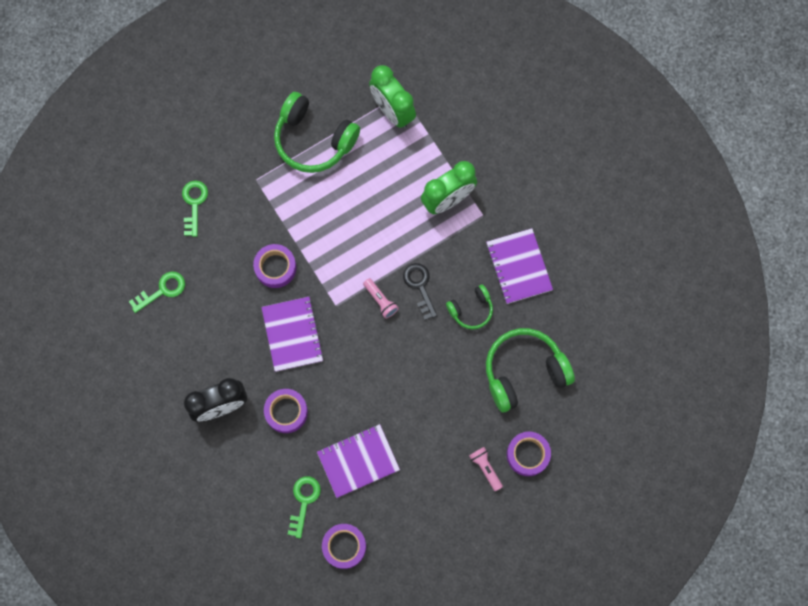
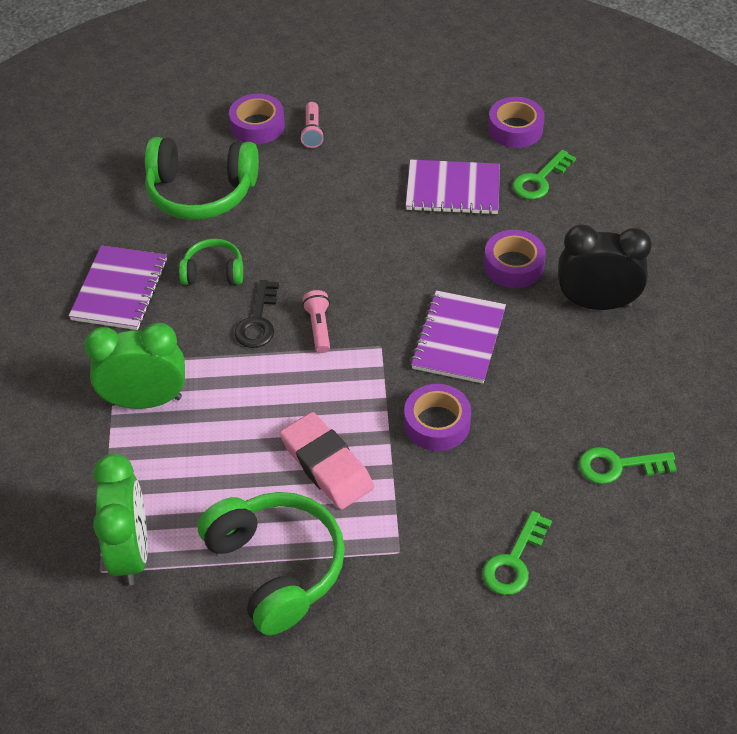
camera: 150 degrees left, 25 degrees down
(322, 210) = (326, 465): none -> pink eraser

